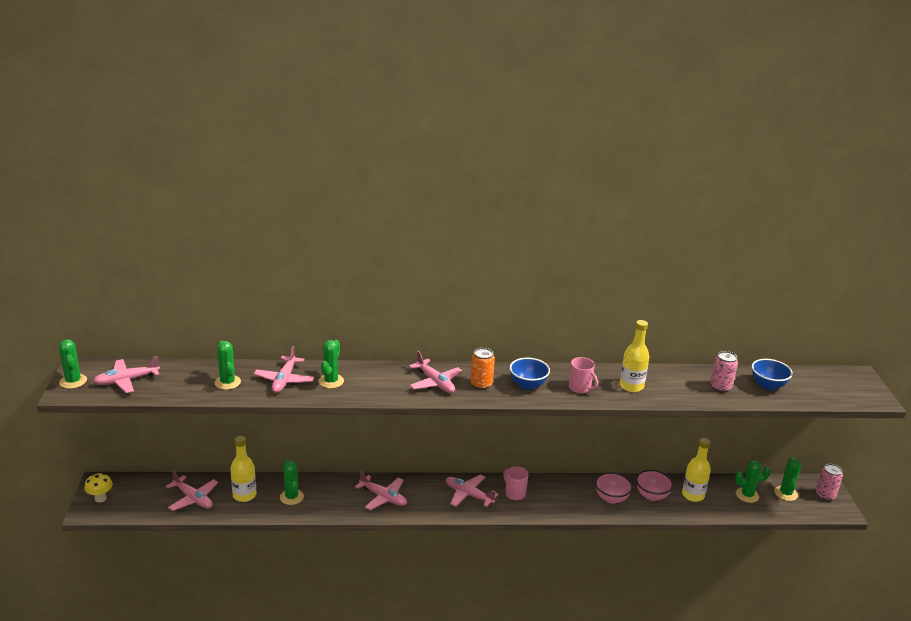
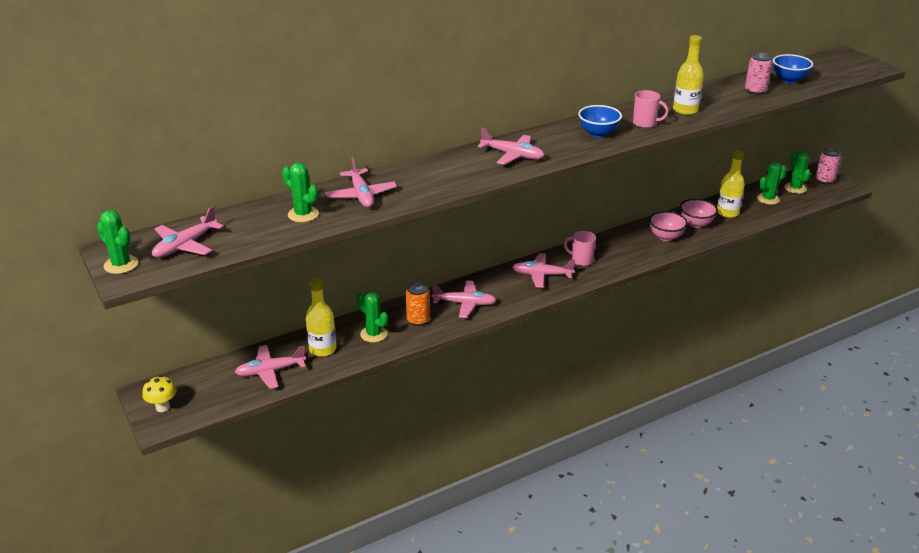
camera: 25 degrees left, 5 degrees up
(193, 499) = (270, 371): pink plane -> pink plane turned 150 degrees clockwise
(331, 381) = (410, 183): green cactus -> none
(481, 384) = (556, 145): orange can -> orange can (418, 320)

